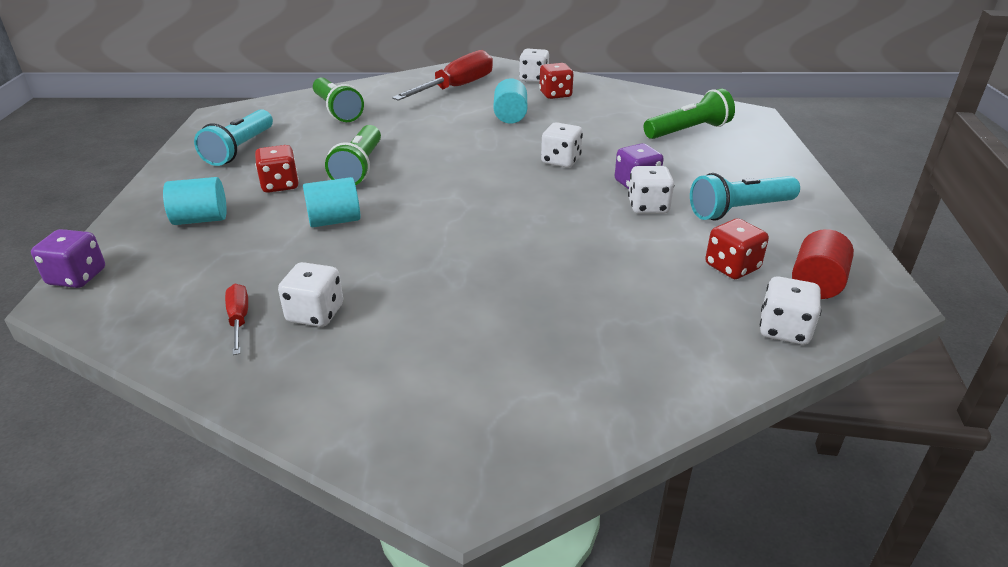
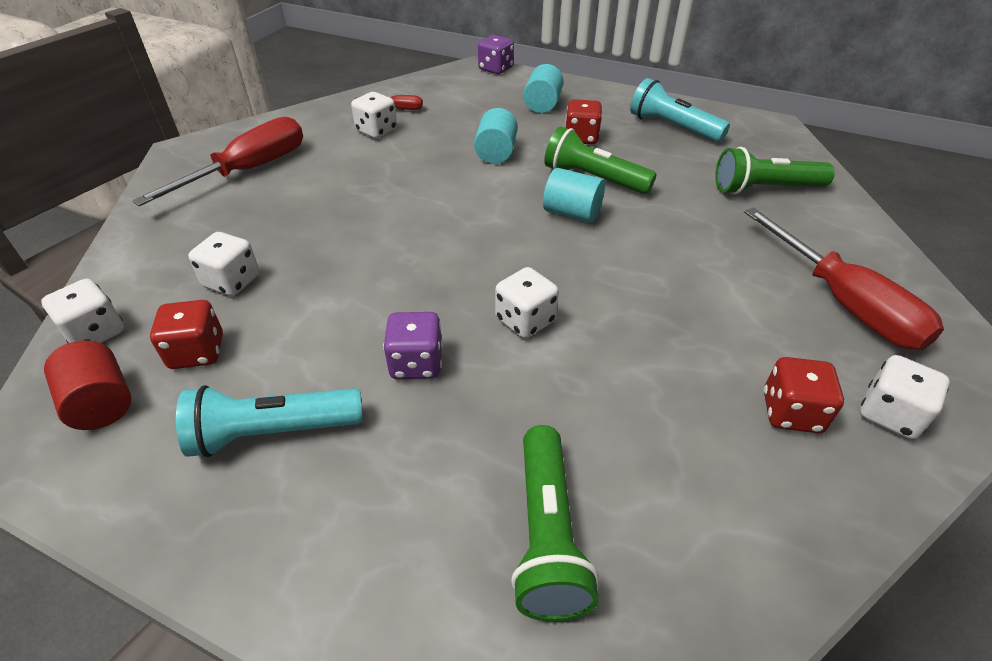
camera: 115 degrees right, 10 degrees up
(475, 378) = (249, 170): none -> red screwdriver
(510, 116) = (701, 323): turquoise cylinder -> turquoise cylinder (572, 213)
(648, 207) = (358, 346): white dice -> white dice (232, 281)
(740, 210) = (273, 432): turquoise flashlight -> turquoise flashlight turned 105 degrees counterclockwise

